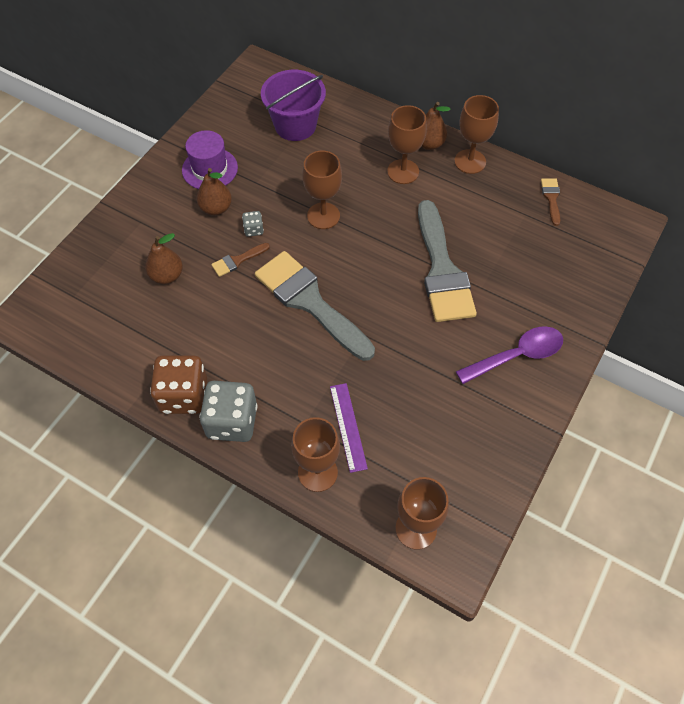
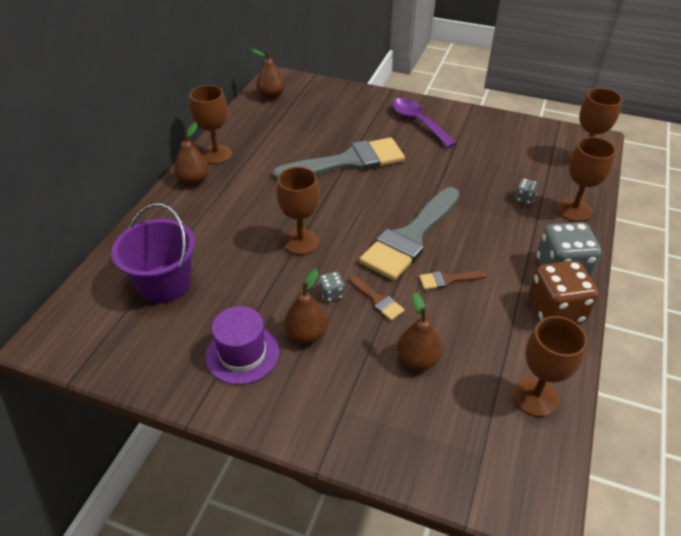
camera: 100 degrees left, 15 degrees down
(348, 426) = (524, 199): purple ruler -> grey dice
(403, 171) = (233, 194): brown goblet -> brown goblet (535, 397)
(551, 198) = (256, 111): brown brush -> brown brush (447, 280)
(587, 214) = (271, 95): none -> brown pear

